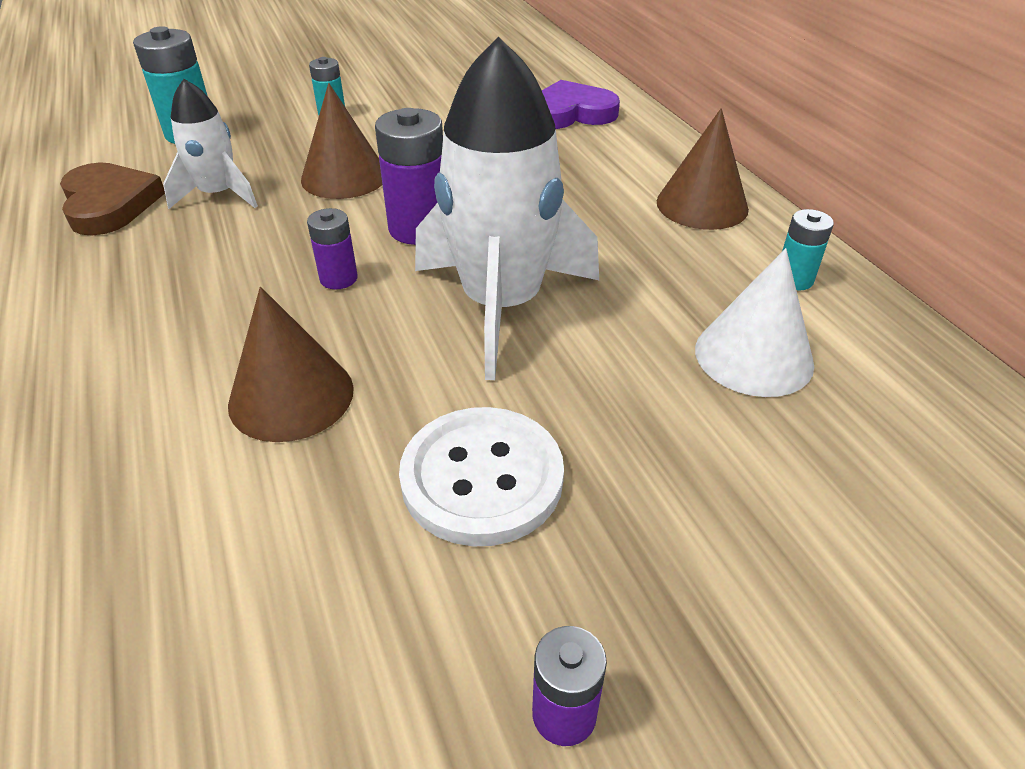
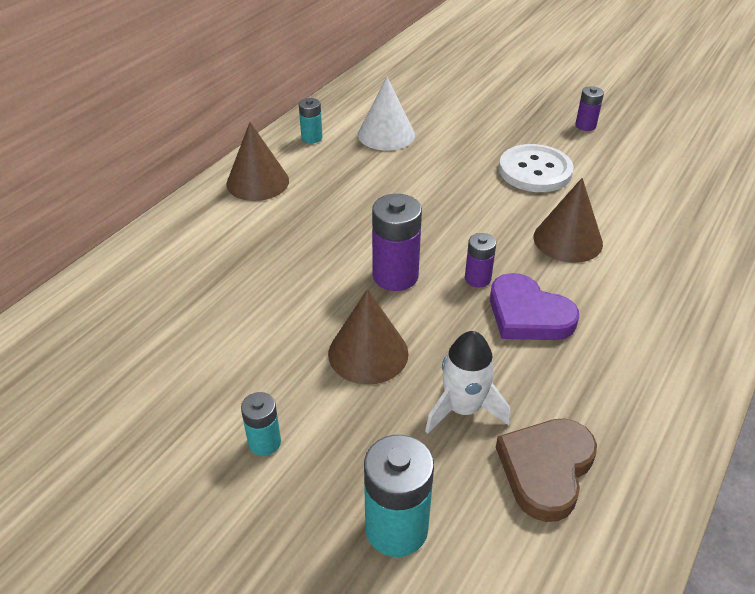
camera: 125 degrees left, 0 degrees up
(501, 305) = (431, 211): white rocket -> none
(570, 113) = (150, 285): purple heart -> purple heart (528, 314)

